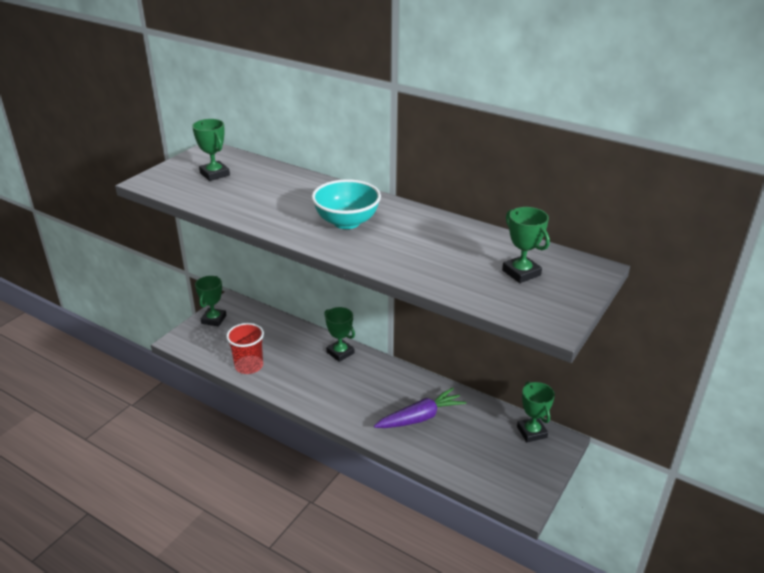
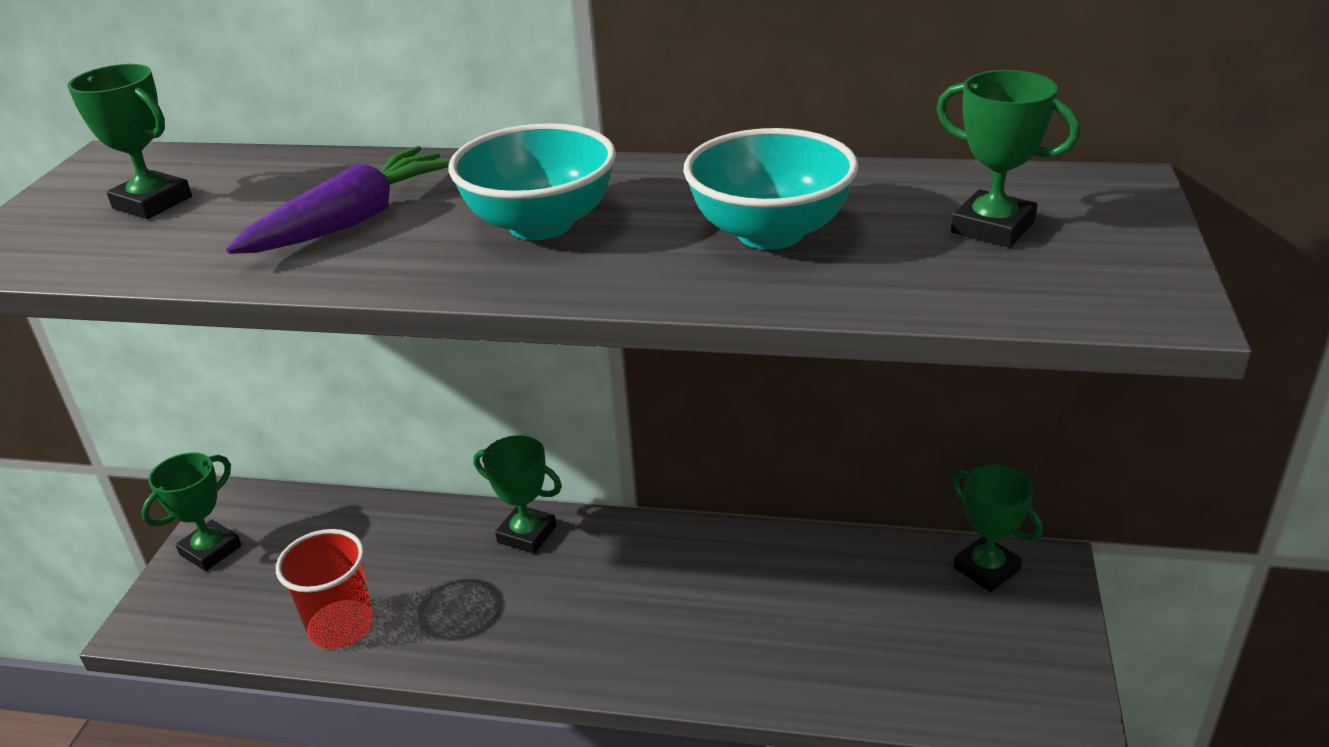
camera: 20 degrees left, 0 degrees up
(214, 319) = (210, 550): green trophy -> green trophy turned 45 degrees clockwise
(420, 417) = (764, 614): purple carrot -> purple carrot (354, 221)
(430, 250) = (770, 233): none -> turquoise bowl

